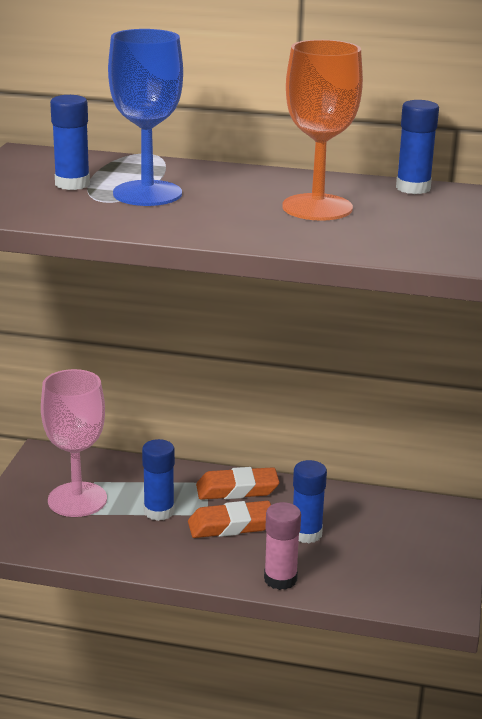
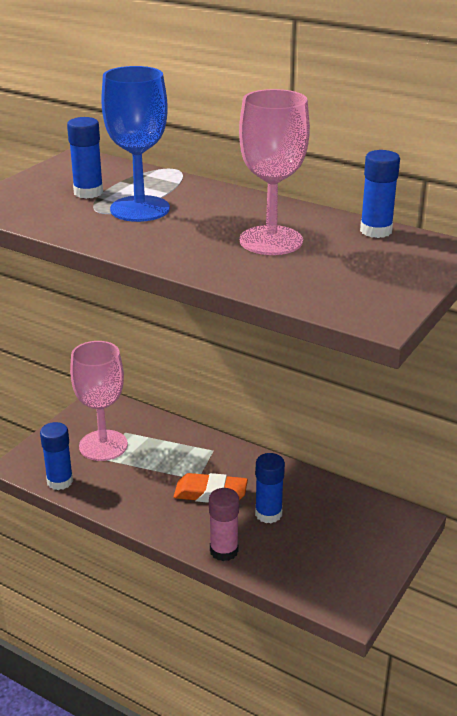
camera: 20 degrees right, 5 degrees up
(159, 511) = (160, 469): blue glue stick -> blue glue stick (60, 481)
(237, 489) = (233, 462): orange eraser -> none
(317, 207) = (271, 241): orange goblet -> pink goblet

